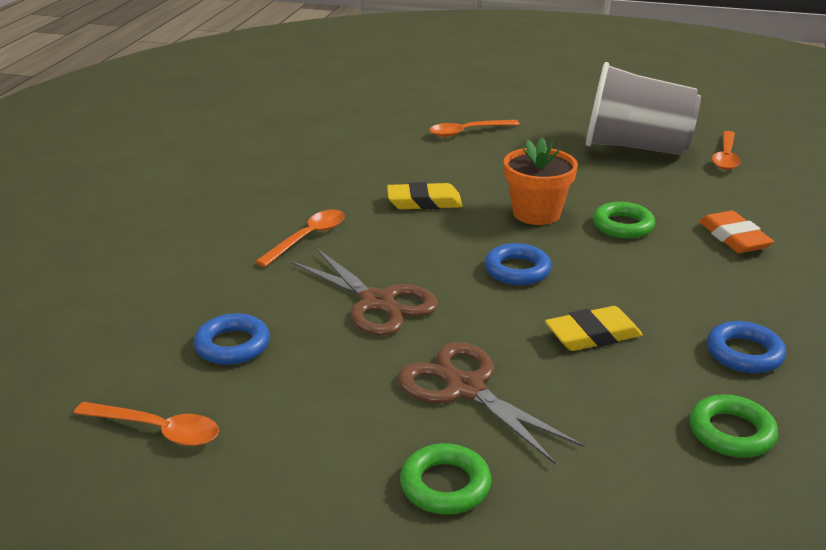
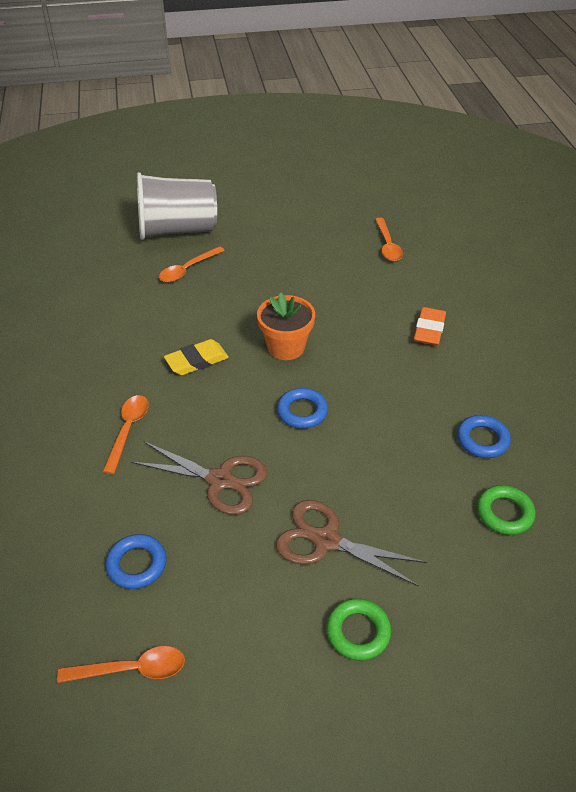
camera: 25 degrees left, 15 degrees up
(593, 335) = (383, 458): yellow eraser -> none
(622, 226) = (352, 341): green ring -> none
(636, 147) = (321, 252): grey cup -> grey cup (177, 230)
(734, 237) = (429, 330): orange eraser -> orange eraser turned 60 degrees clockwise

